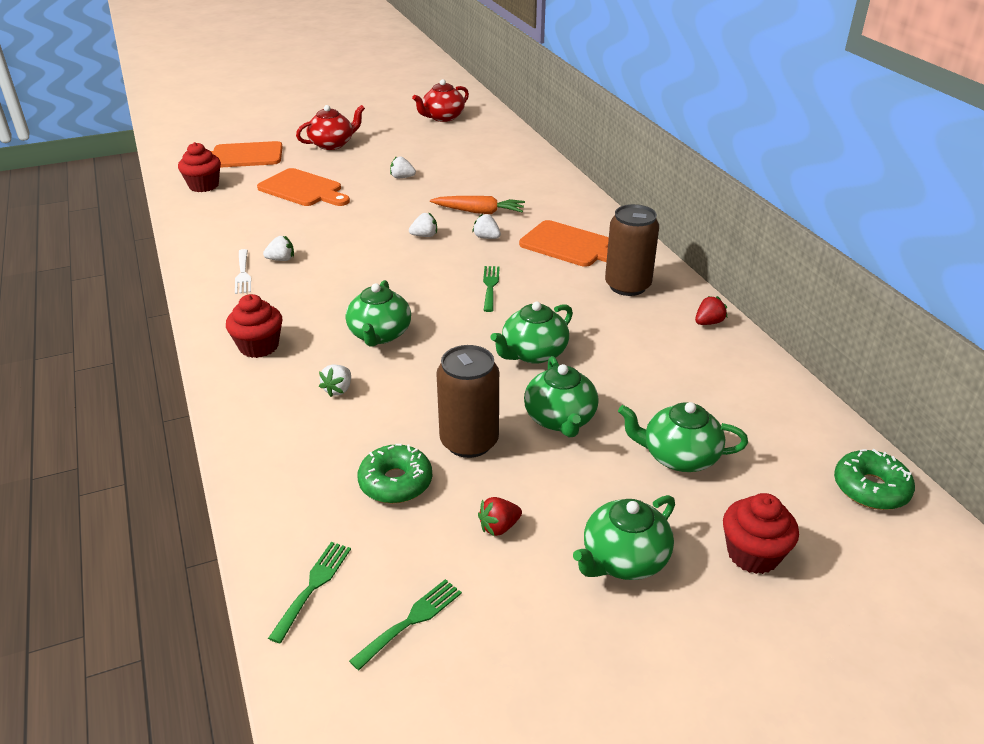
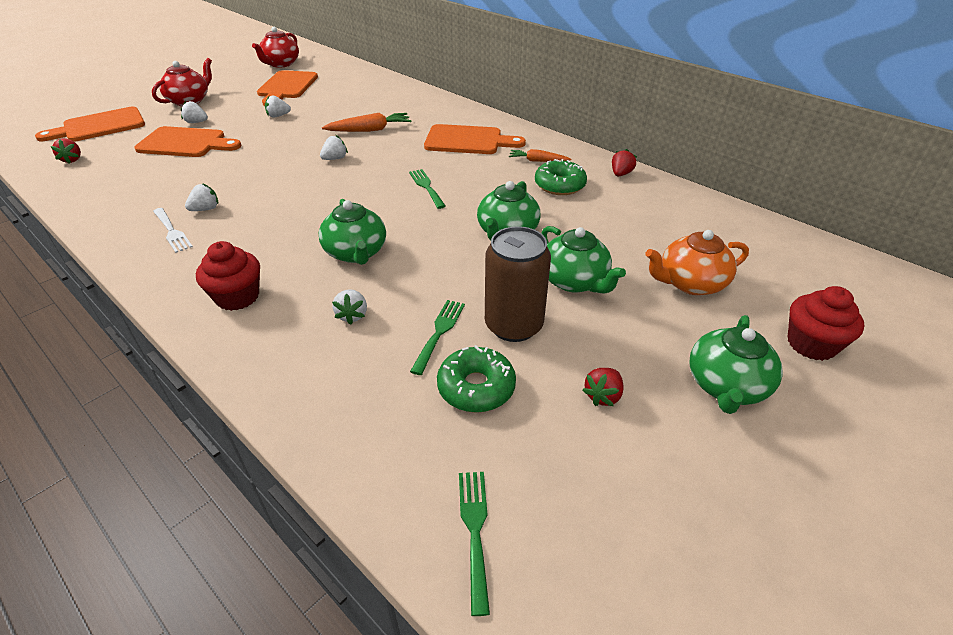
camera: 25 degrees left, 5 degrees up
(204, 186) = (72, 160): red cupcake -> red strawberry
(411, 621) = (599, 525): green fork -> green fork (439, 332)
(431, 146) = (287, 87): none -> orange cutting board
(486, 237) = (392, 149): white strawberry -> white strawberry (196, 122)
(627, 286) = (538, 161): brown can -> orange carrot
(679, 456) = (690, 283): green teapot -> orange teapot
(870, 488) = (836, 264): green donut -> green donut (559, 185)

